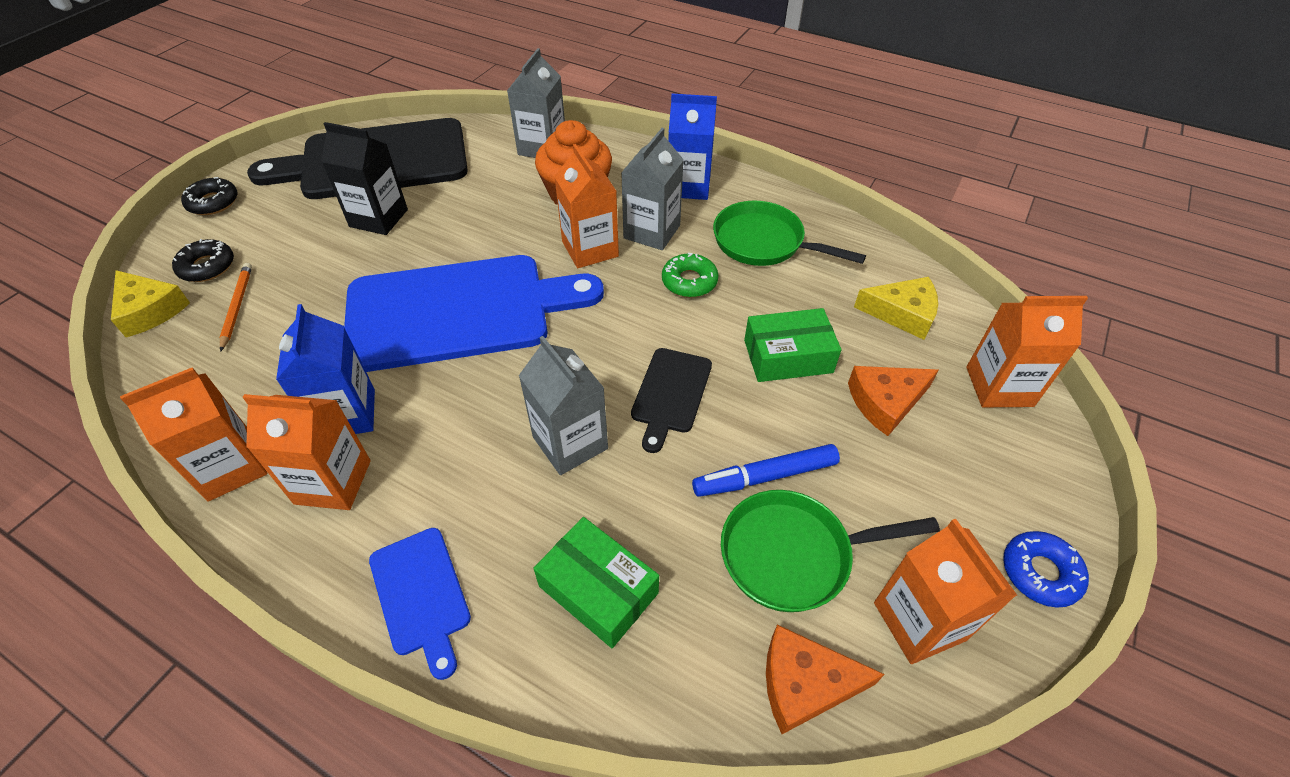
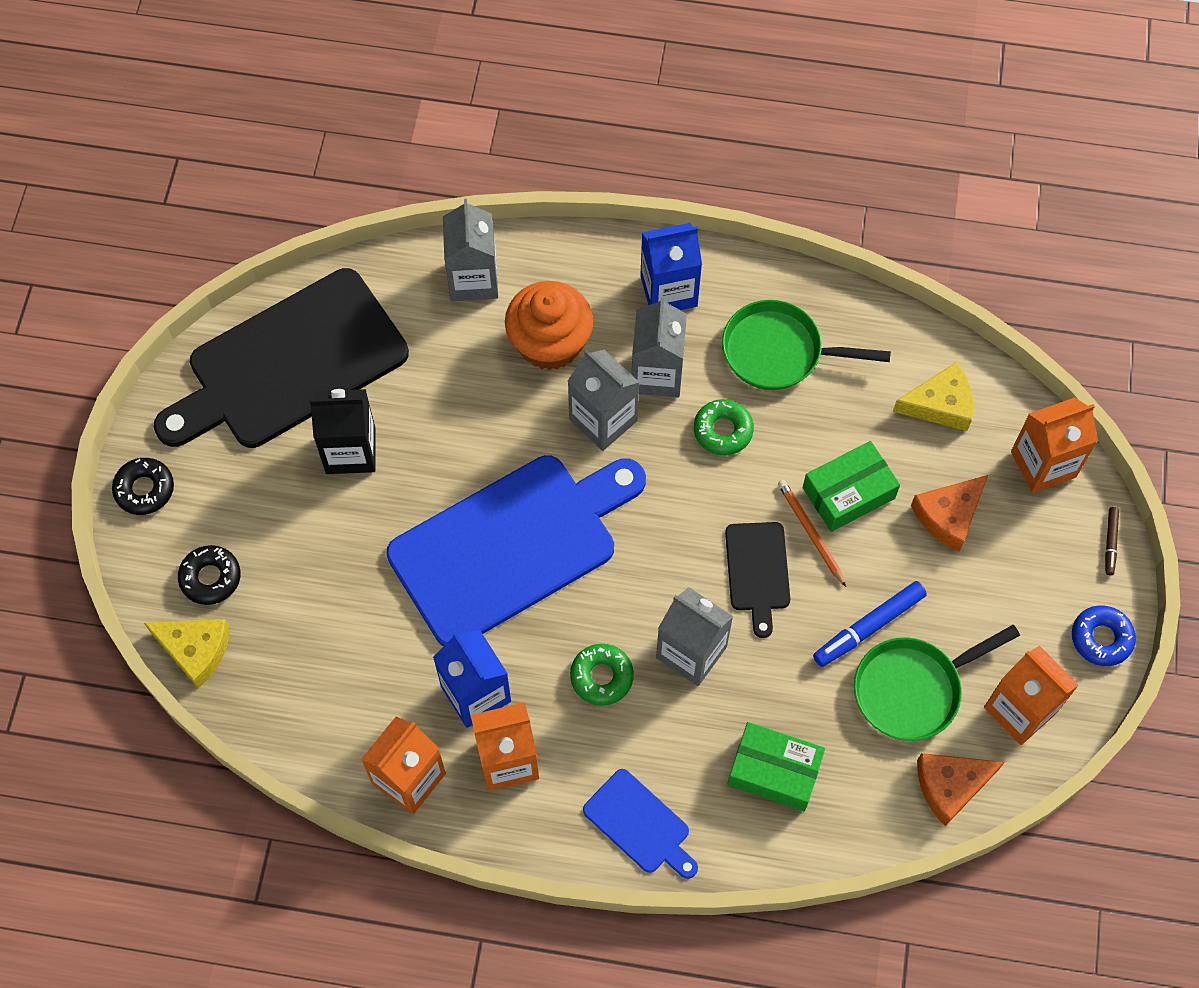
camera: 20 degrees left, 15 degrees up
(237, 307) = (282, 615): orange pencil -> orange pencil (810, 533)
(471, 437) = (601, 677): none -> green donut
(590, 249) = (603, 420): orange carton -> grey carton
(1065, 477) = (1110, 543): none -> brown marker

